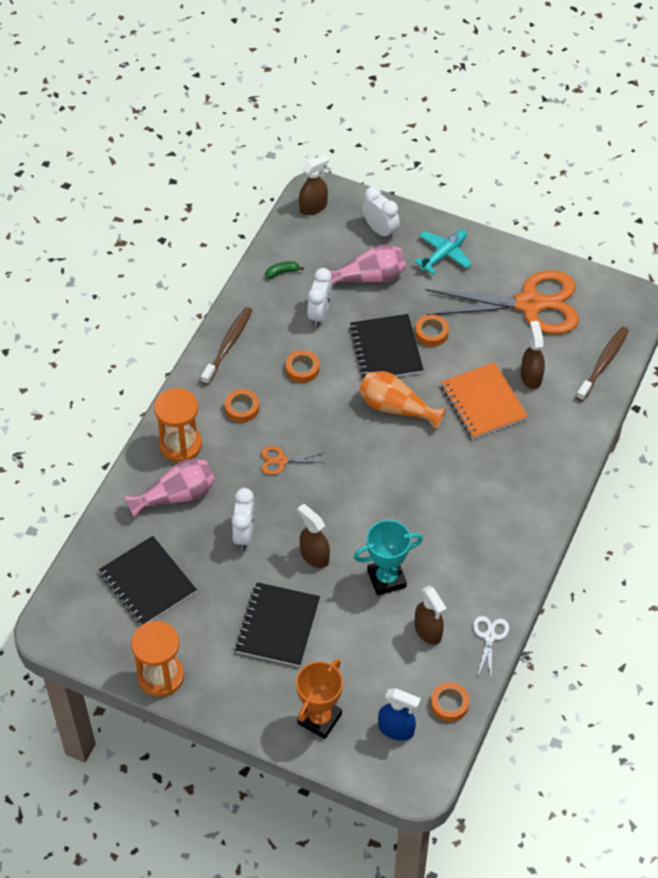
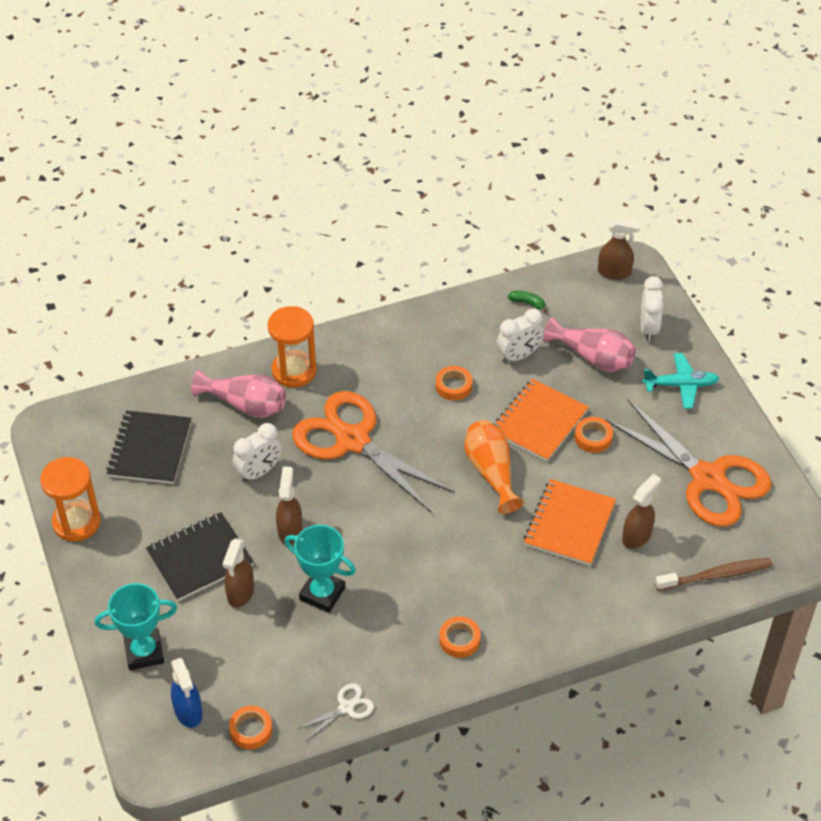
camera: 45 degrees right, 5 degrees down
(228, 345) = (418, 326): brown toothbrush -> none
(242, 408) = (371, 379): orange tape -> orange tape (459, 640)
(281, 460) = (353, 441): orange scissors -> orange scissors, size x2.47
(319, 719) = (144, 652): orange trophy -> turquoise trophy
(386, 349) = (539, 422): black notebook -> orange notebook
(428, 631) = (304, 660): brown spray bottle -> brown spray bottle (240, 593)

